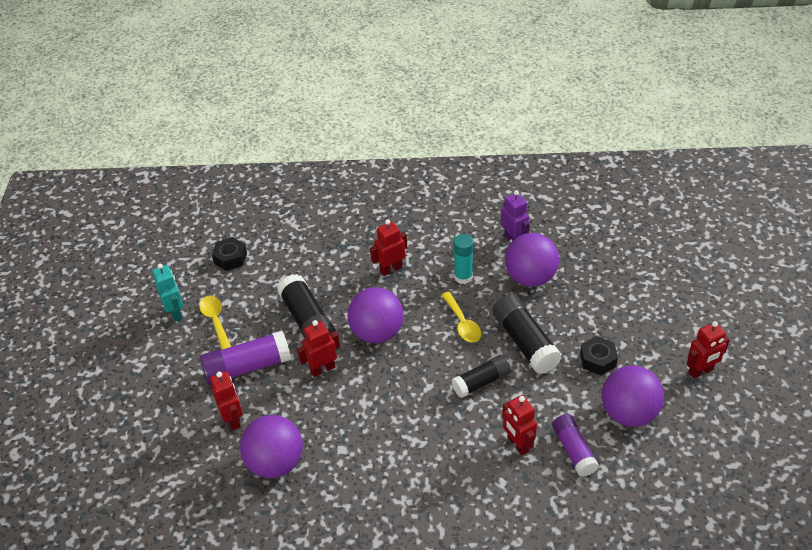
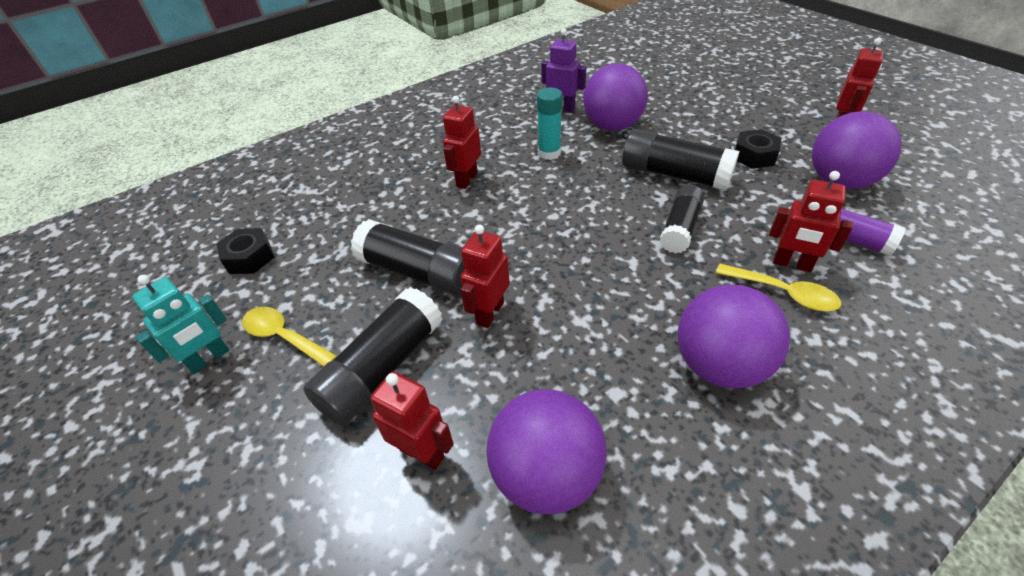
camera: 35 degrees left, 0 degrees up
(175, 312) = (209, 359): turquoise robot -> turquoise robot turned 105 degrees clockwise
(247, 367) = (383, 368): purple glue stick -> black glue stick
(377, 332) = (515, 241): purple ball -> purple ball (719, 365)
(462, 323) = (596, 189): yellow spoon -> yellow spoon (783, 293)

